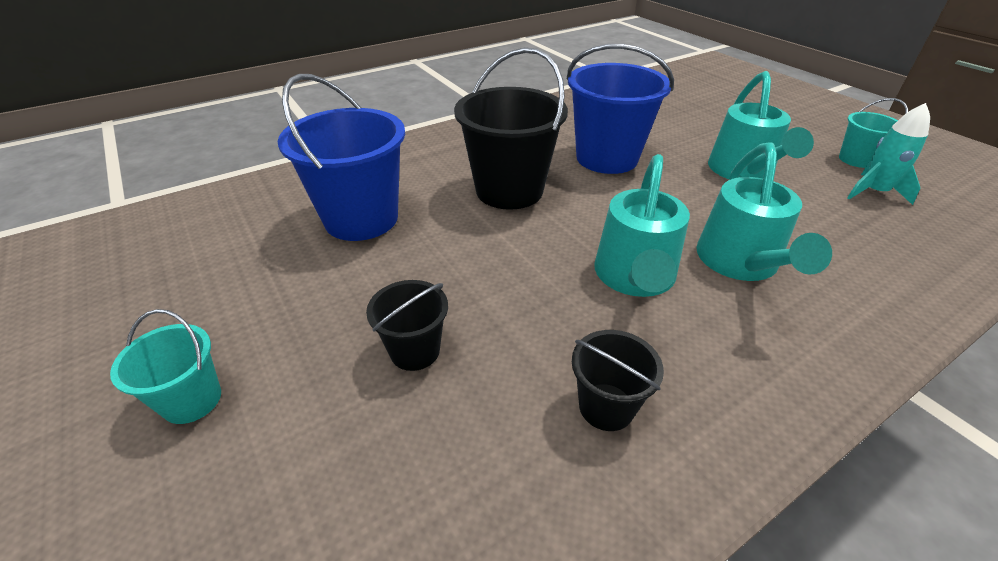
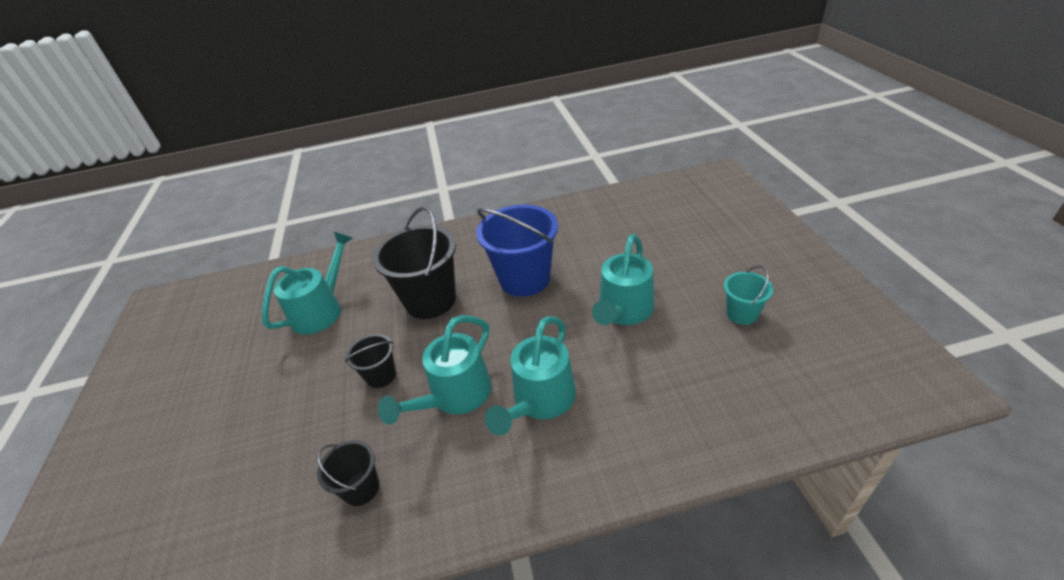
camera: 25 degrees right, 0 degrees up
(192, 400) = (167, 422): turquoise bucket -> none
(361, 219) = (322, 309): blue bucket -> turquoise watering can
(415, 351) = (287, 420): black bucket -> black bucket (381, 376)
(874, 192) = (721, 353): turquoise rocket -> none

